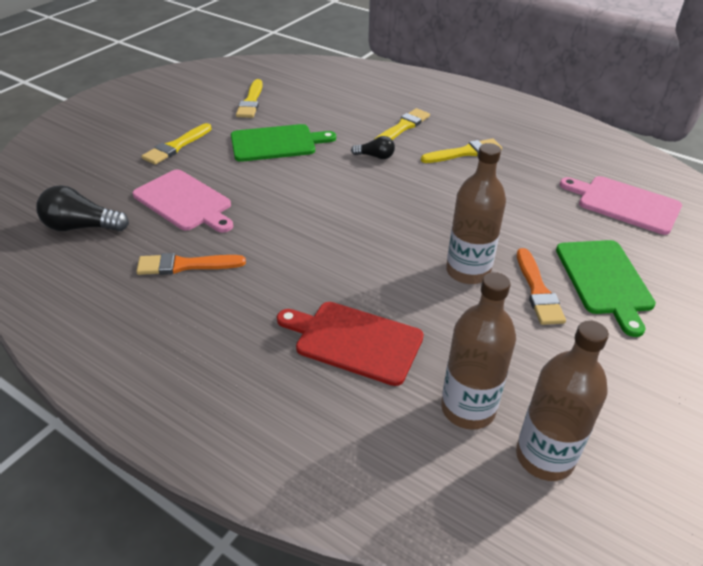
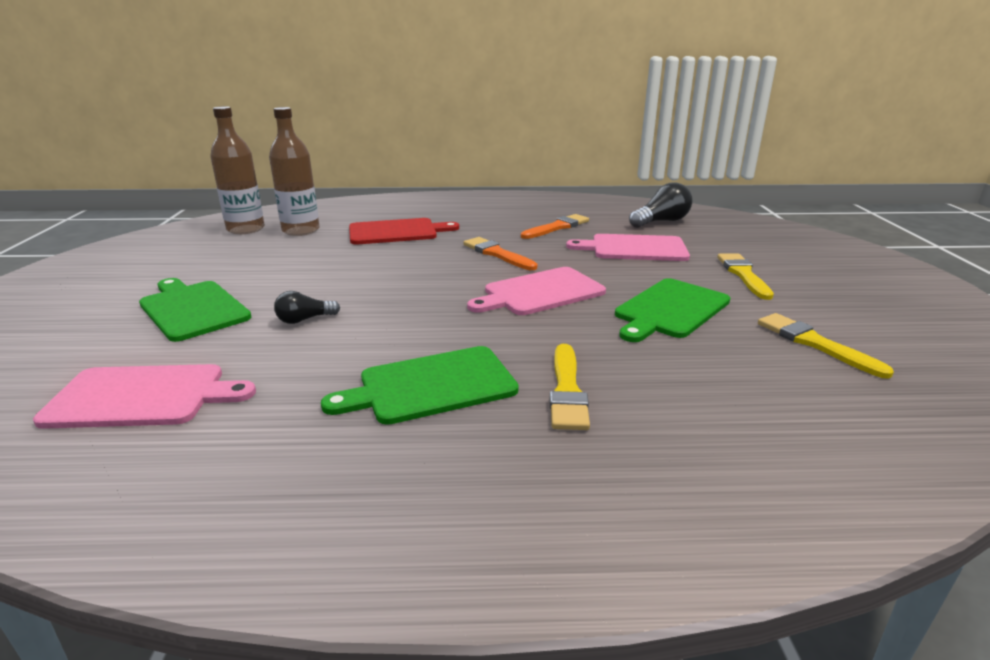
camera: 145 degrees right, 15 degrees down
(330, 187) = (540, 292): none -> pink cutting board
(375, 156) = (542, 336): black light bulb -> black light bulb (304, 320)
(464, 152) = (431, 386): yellow brush -> green cutting board
(468, 271) = (339, 278): brown bottle -> none
(538, 291) = (265, 284): orange brush -> orange brush (497, 254)

